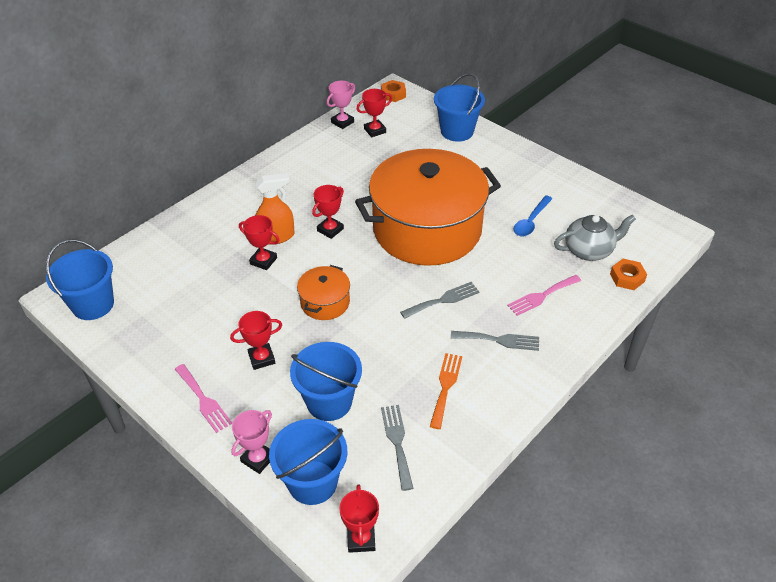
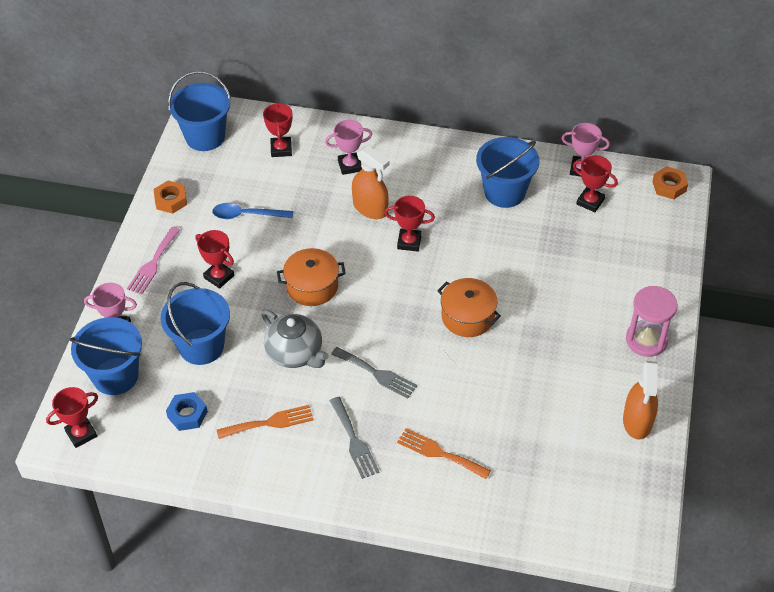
camera: 60 degrees right, 5 degrees up
(221, 230) = (350, 166): none -> pink trophy
(263, 261) = (332, 216): red trophy -> red trophy (281, 149)
(397, 442) = (187, 414): grey fork -> blue nut
(427, 229) = (467, 317): orange pot -> orange pot, size x0.42
(457, 131) = (651, 271): blue bucket -> blue bucket (504, 192)
(512, 157) = (646, 340): none -> pink hourglass
(531, 221) = (548, 400): blue spoon -> blue spoon (247, 215)
(541, 296) = (439, 453): pink fork -> orange fork
(575, 189) = (637, 421): none -> orange spray bottle
(589, 250) = (541, 471): grey teapot -> grey teapot (295, 353)
(627, 278) = (522, 521): orange nut -> orange nut (171, 200)

